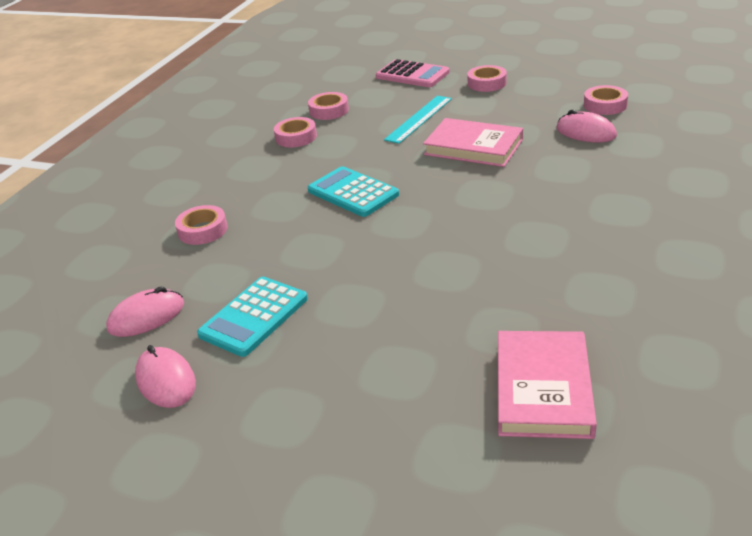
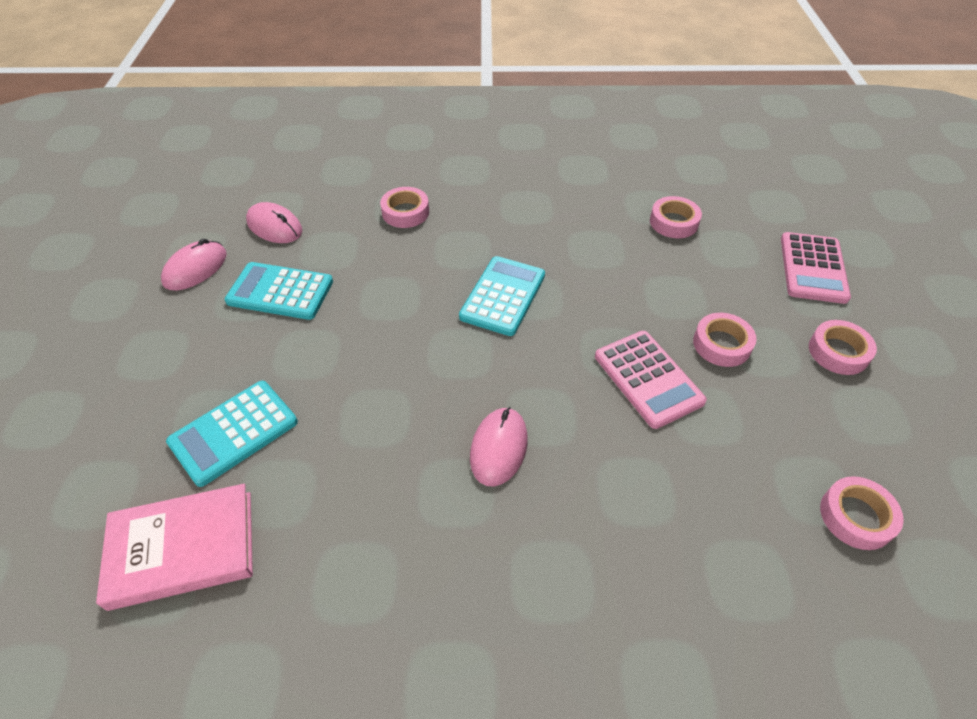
camera: 65 degrees right, 15 degrees up
(296, 137) = (601, 216): pink tape -> pink tape (721, 344)
(419, 119) = (695, 307): turquoise ruler -> none
(424, 354) = (234, 432): none -> turquoise calculator
(473, 147) = (648, 379): pink book -> pink calculator
(586, 132) = (751, 503): pink mouse -> pink mouse (499, 448)

